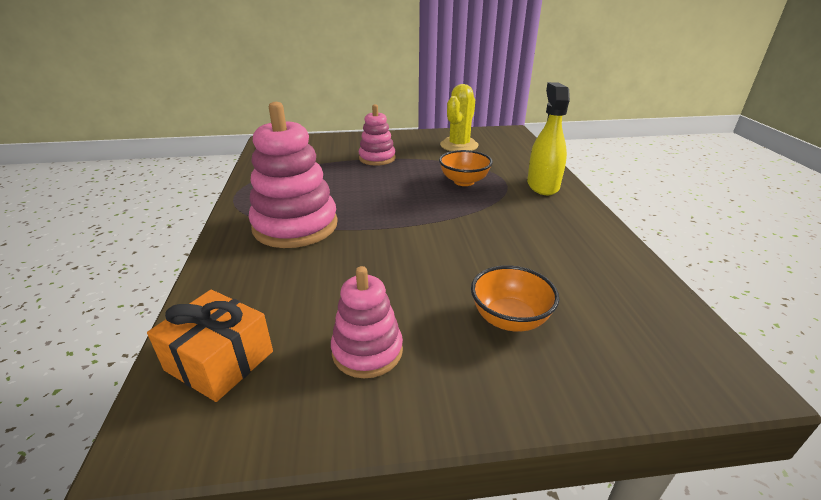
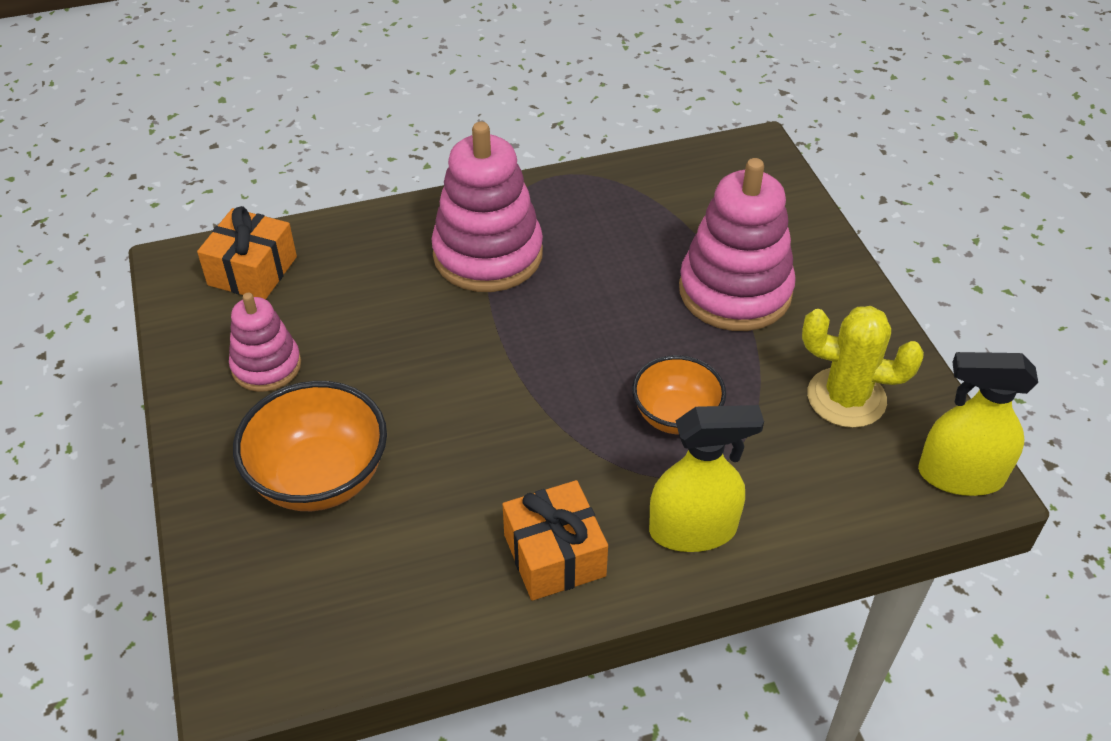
camera: 80 degrees right, 15 degrees up
(377, 158) = (735, 291): pink stacking toy -> pink stacking toy, size x1.73
(506, 133) = (960, 475): none -> yellow spray bottle
(509, 319) = (320, 478): orange bowl -> orange bowl, size x1.54
(567, 224) = (554, 555): none -> orange gift

